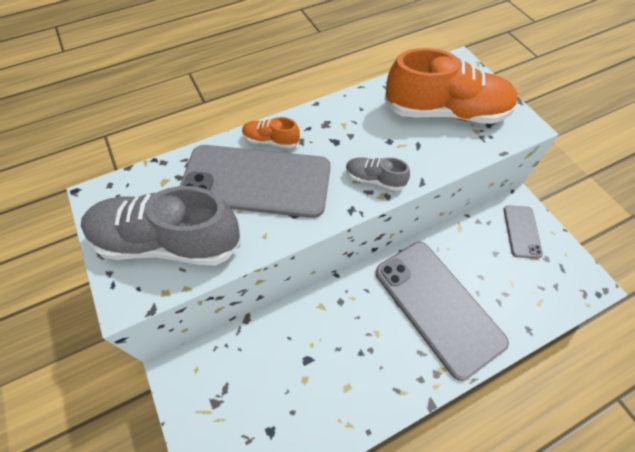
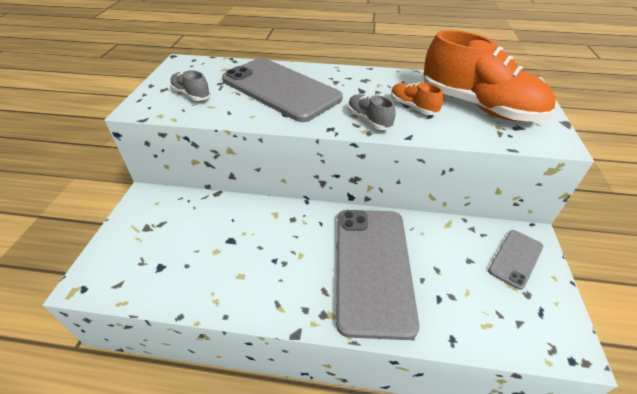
camera: 35 degrees right, 15 degrees down
(168, 242) = (191, 94): grey shoe -> grey shoe, size x0.45
(271, 141) = (314, 74): orange shoe -> orange shoe (413, 107)

